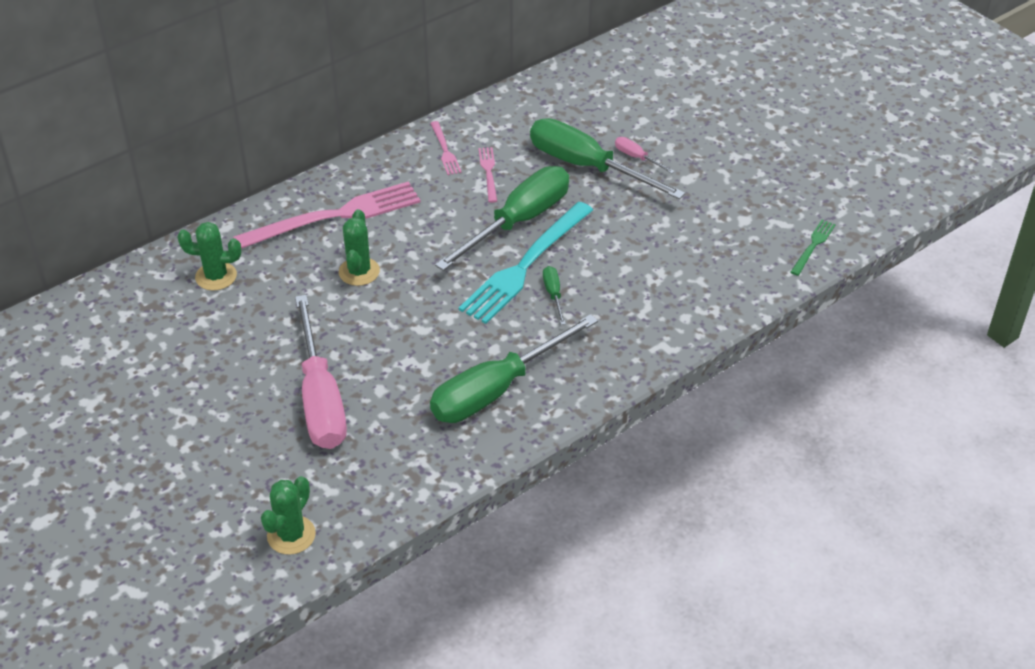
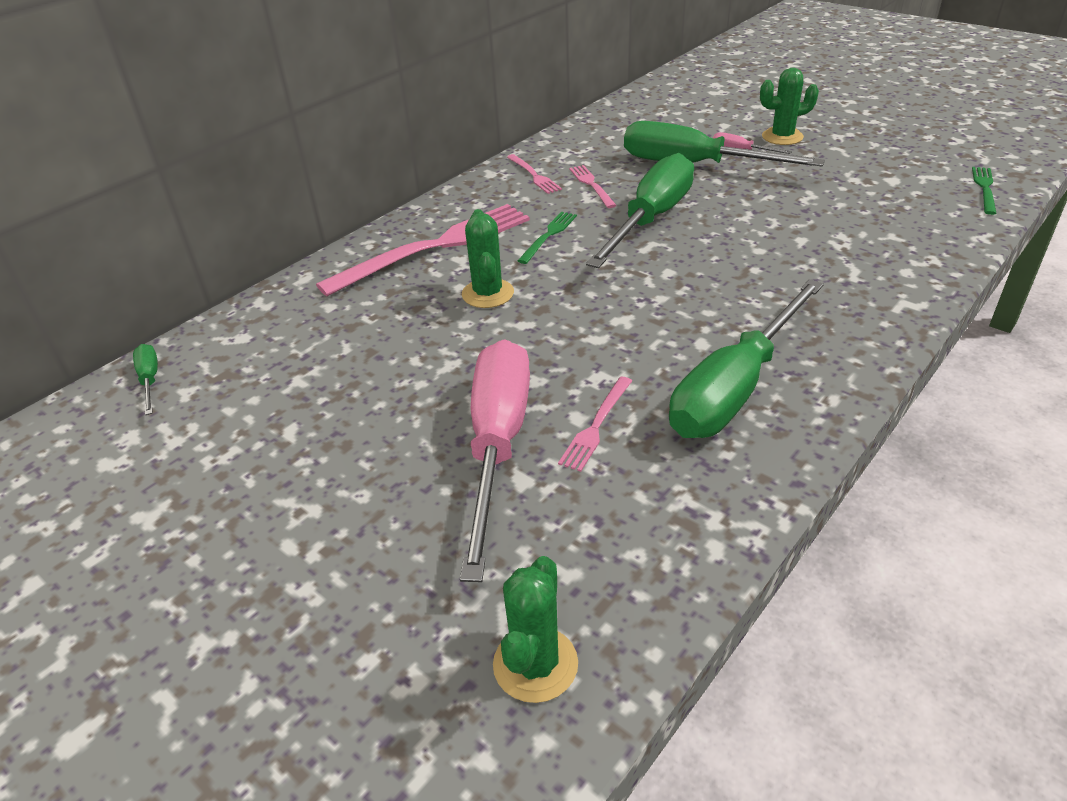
camera: 10 degrees left, 5 degrees down
(216, 276) = (305, 328): green cactus -> green cactus (782, 137)
(320, 398) = (498, 444): pink screwdriver -> pink screwdriver turned 150 degrees counterclockwise
(390, 398) = (596, 425): none -> pink fork
(428, 223) = (548, 236): none -> green fork
(525, 265) = (685, 255): turquoise fork -> none
(553, 295) = (737, 276): green screwdriver -> green screwdriver (150, 380)

